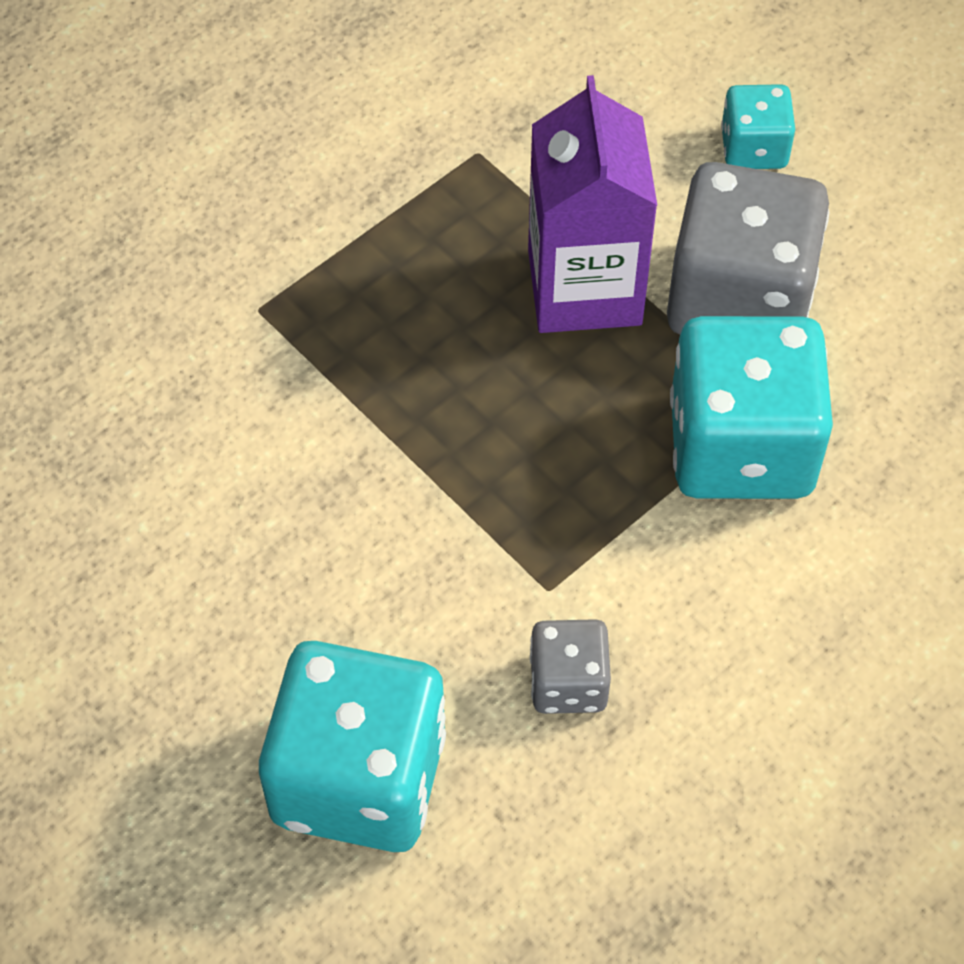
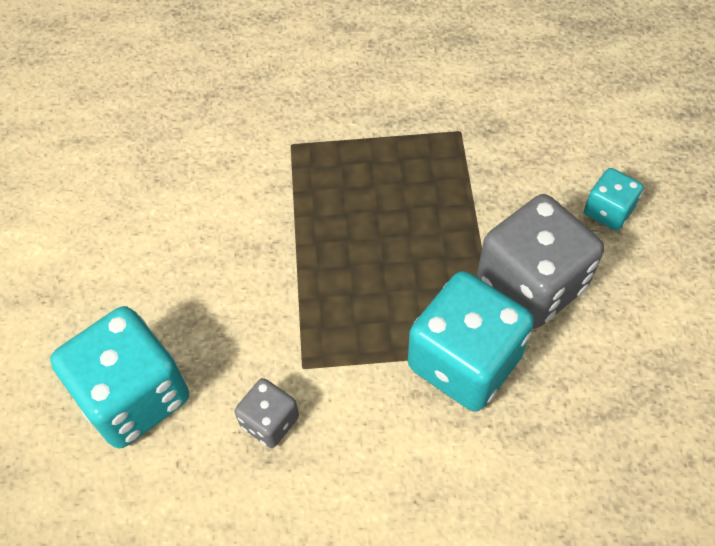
camera: 40 degrees right, 0 degrees up
(584, 287) = (455, 228): purple carton -> none

